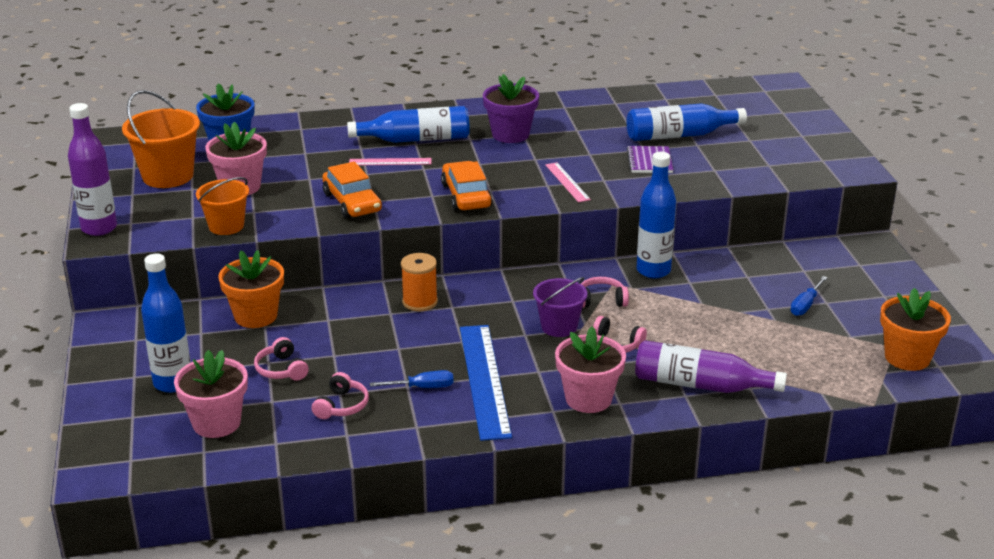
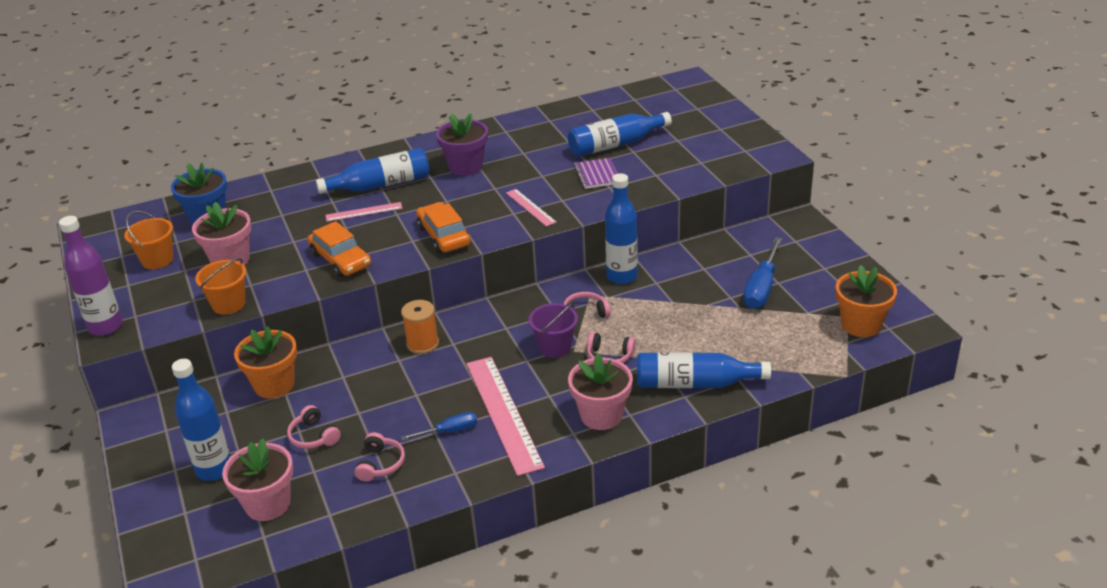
camera: 10 degrees left, 5 degrees up
(168, 176) = (157, 260): orange bucket -> orange bucket, size x0.65
(484, 380) = (503, 413): blue ruler -> pink ruler
(700, 385) = (694, 383): purple bottle -> blue bottle
(805, 305) = (761, 289): blue screwdriver -> blue screwdriver, size x1.72

